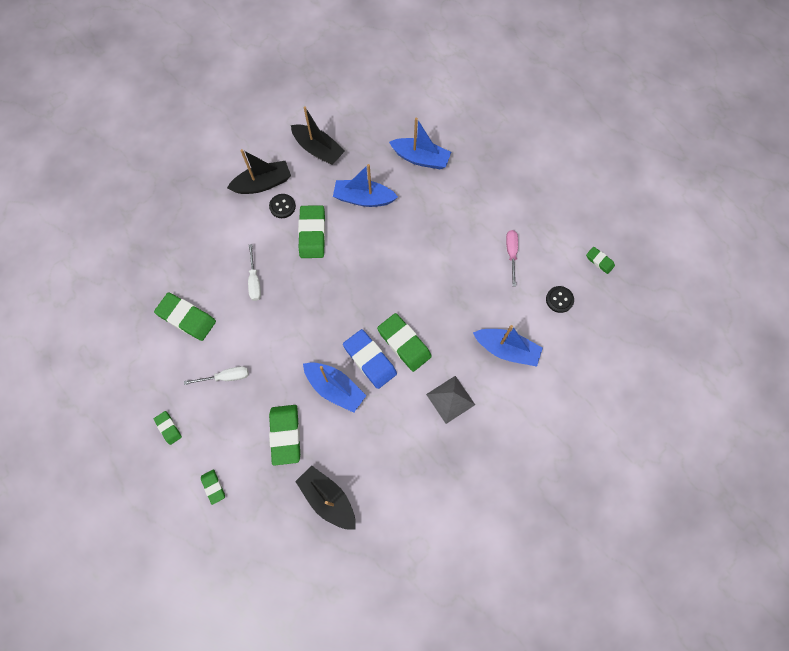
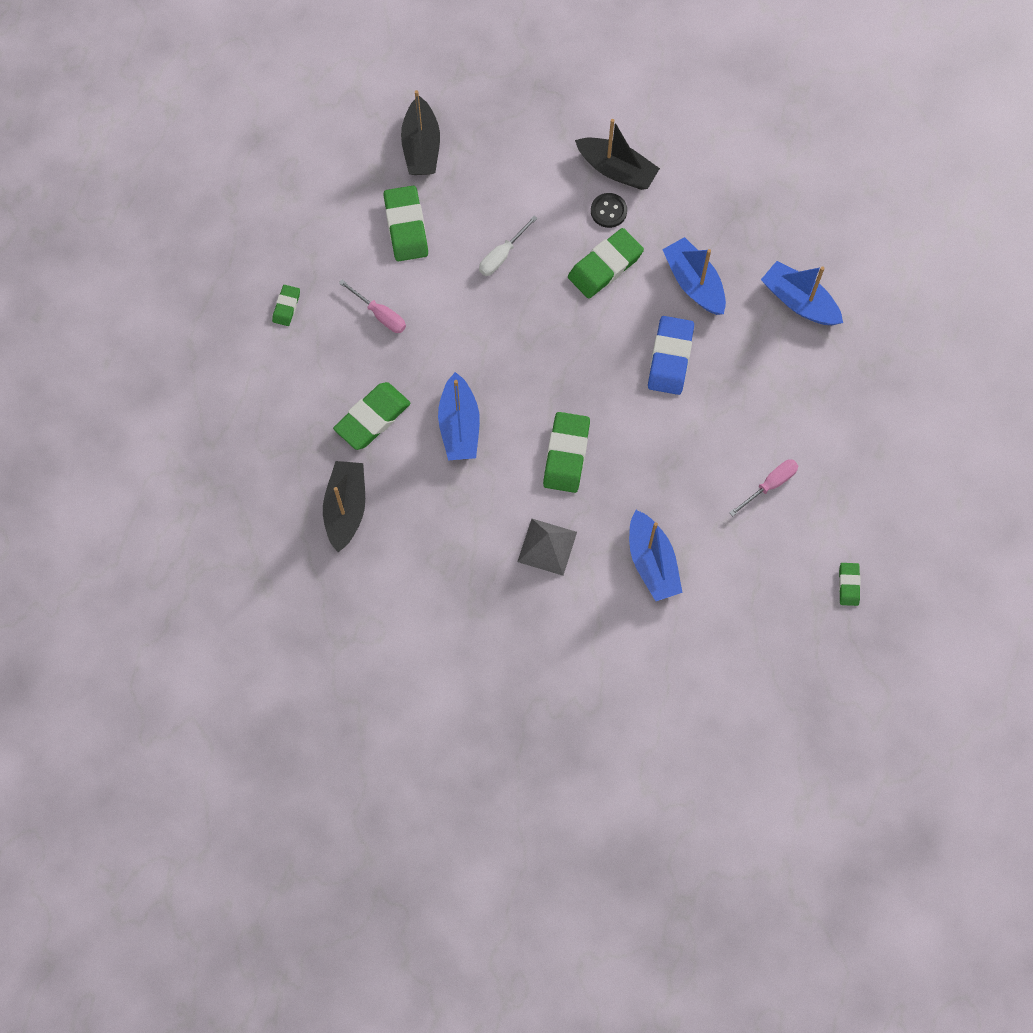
camera: 50 degrees right, 0 degrees up
(213, 487) = (268, 395): green eraser -> none
(226, 377) = (380, 315): white screwdriver -> pink screwdriver
(318, 149) = (709, 189): black boat -> black boat (421, 147)
(370, 360) = (518, 435): blue eraser -> blue eraser (670, 358)
(420, 158) = (799, 301): blue boat -> blue boat turned 150 degrees clockwise
(559, 299) = (761, 575): black button -> none

